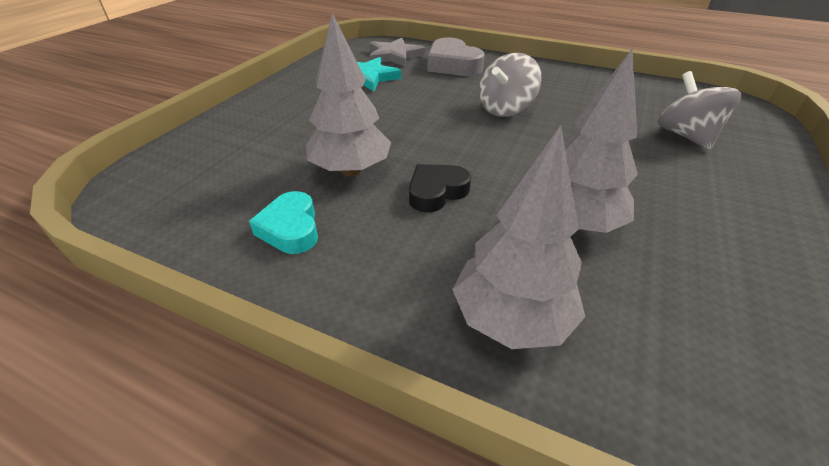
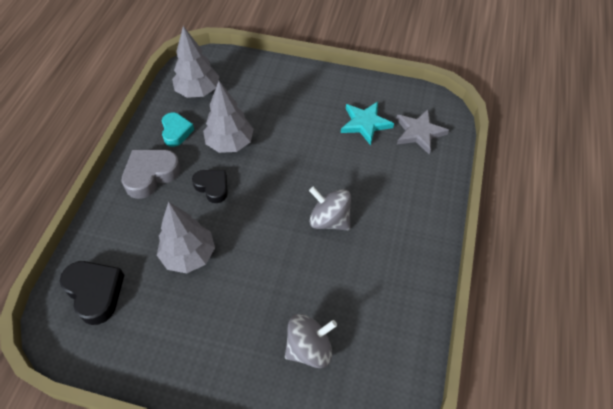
camera: 80 degrees right, 15 degrees up
(290, 228) = (176, 132): turquoise heart -> turquoise heart turned 105 degrees clockwise
(452, 65) = (412, 177): grey heart -> grey heart (151, 175)
(511, 319) = (120, 225): grey tree -> grey tree (198, 91)
(692, 363) = (95, 292): none -> black heart

